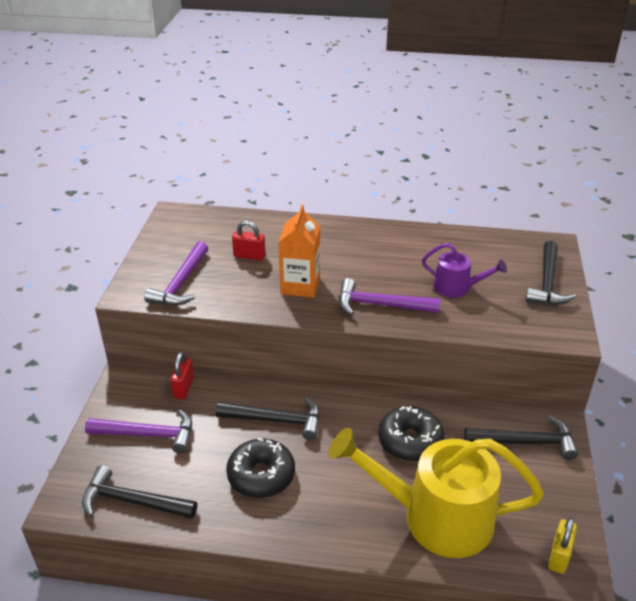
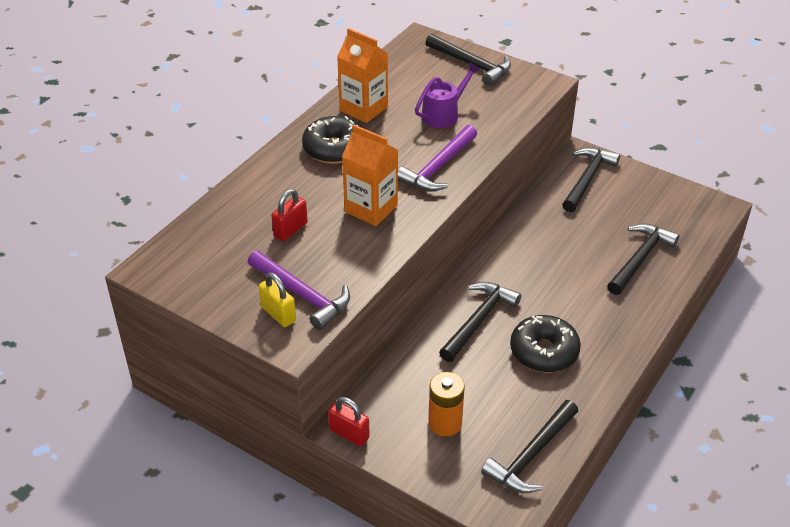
camera: 65 degrees left, 5 degrees up
(148, 435) = (445, 423): purple hammer -> orange battery
(184, 388) = (390, 378): red padlock -> red padlock (349, 434)
(410, 441) = (552, 243): black donut -> black donut (334, 149)
(424, 244) = (363, 109): none -> orange carton
(436, 517) = (640, 259): yellow watering can -> black hammer
(559, 556) = (702, 210): yellow padlock -> yellow padlock (278, 314)

